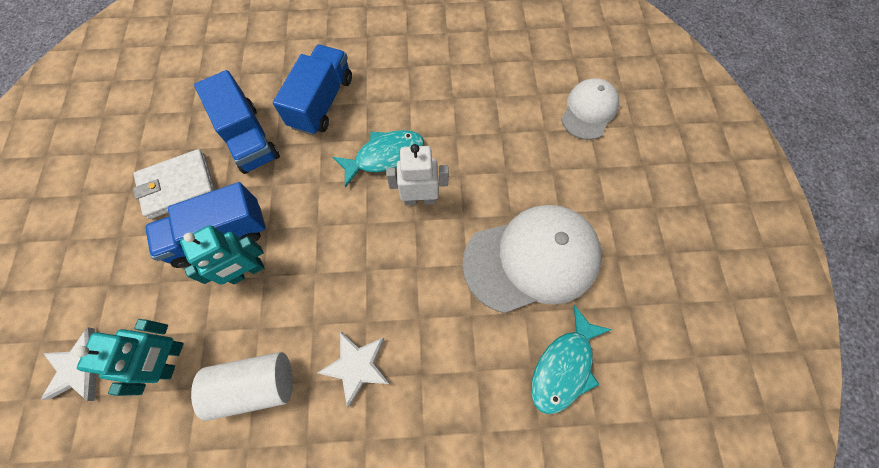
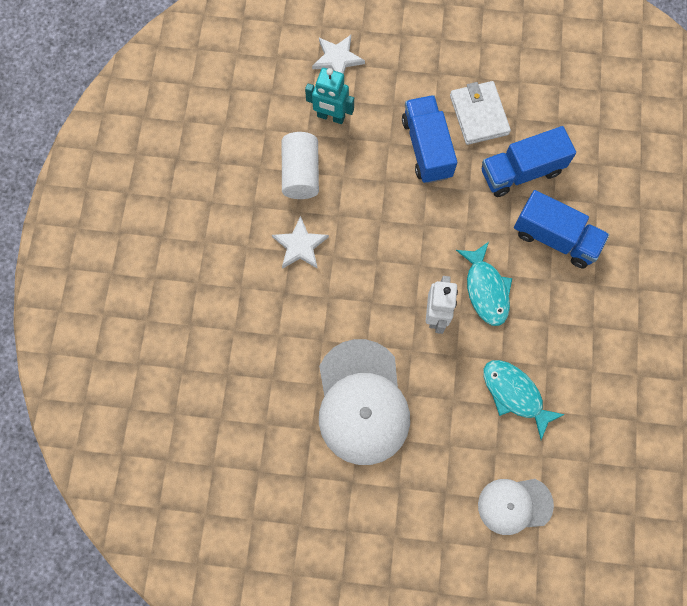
camera: 100 degrees right, 5 degrees up
(247, 272) = (391, 169): turquoise robot -> none
(563, 367) = (267, 405): turquoise fish -> turquoise fish (514, 394)
(589, 111) = (514, 505): white cap -> white cap turned 135 degrees clockwise

